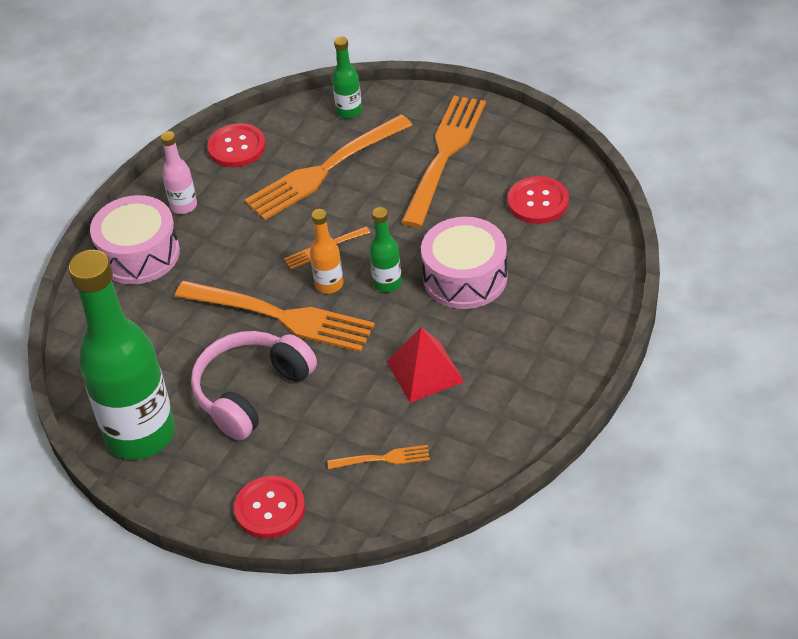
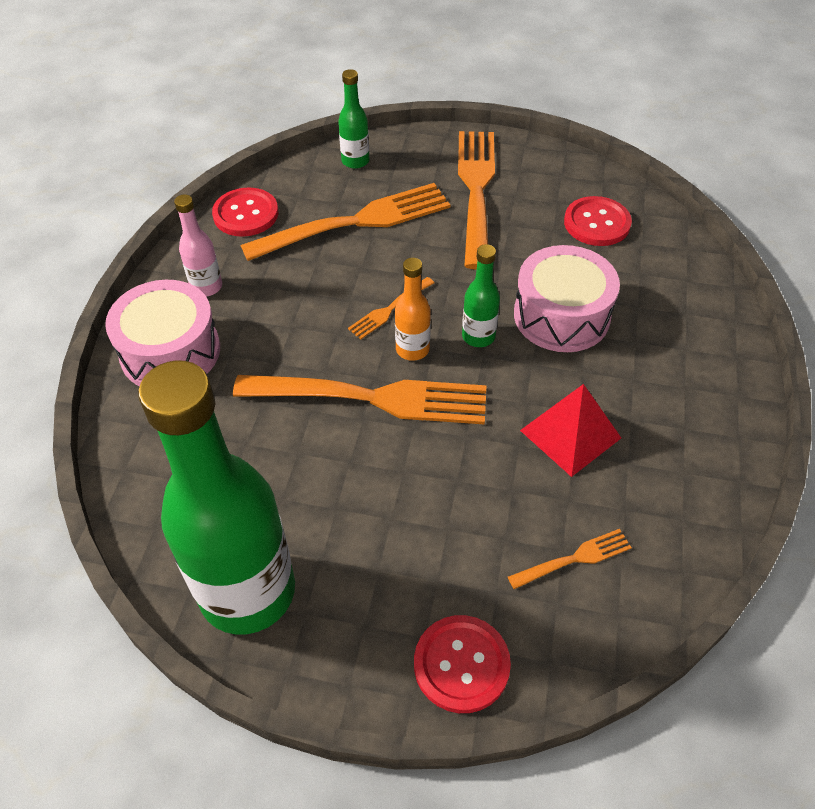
camera: 20 degrees left, 5 degrees up
(251, 392) = (373, 502): pink headphones -> none
(325, 169) = (354, 223): orange fork -> orange fork turned 150 degrees counterclockwise

